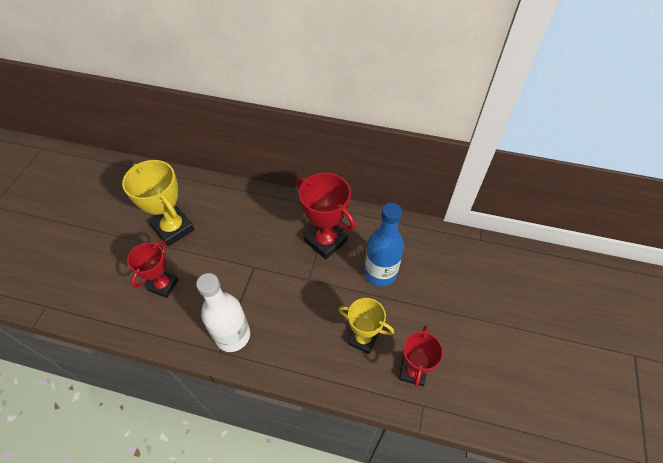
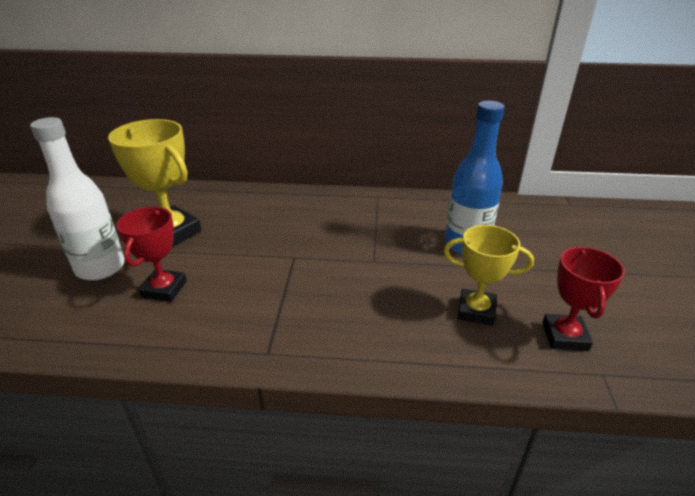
camera: 10 degrees left, 20 degrees down
(232, 335) = (283, 331): white bottle -> white bottle (100, 268)
(325, 241) = (382, 224): red trophy -> none

